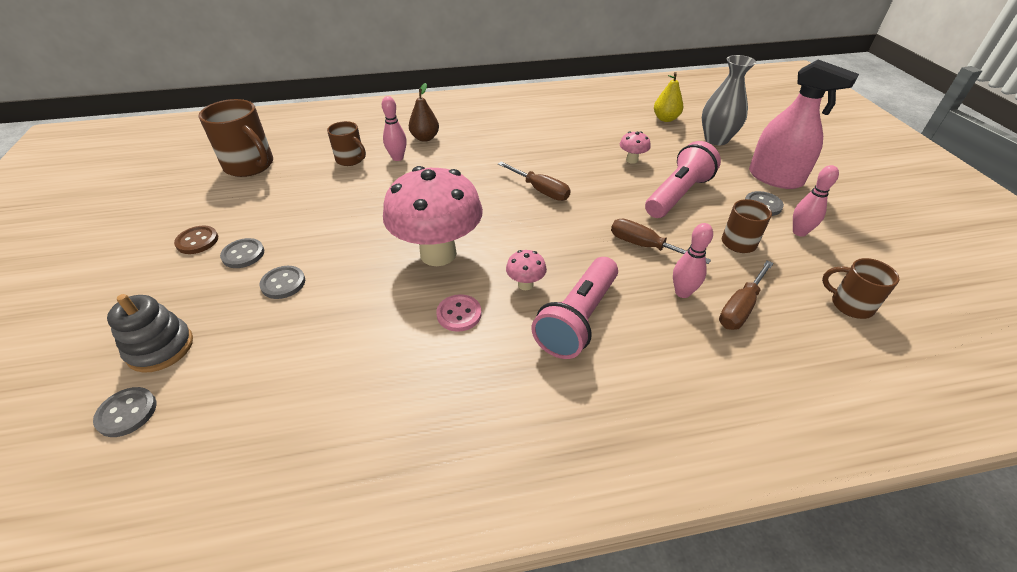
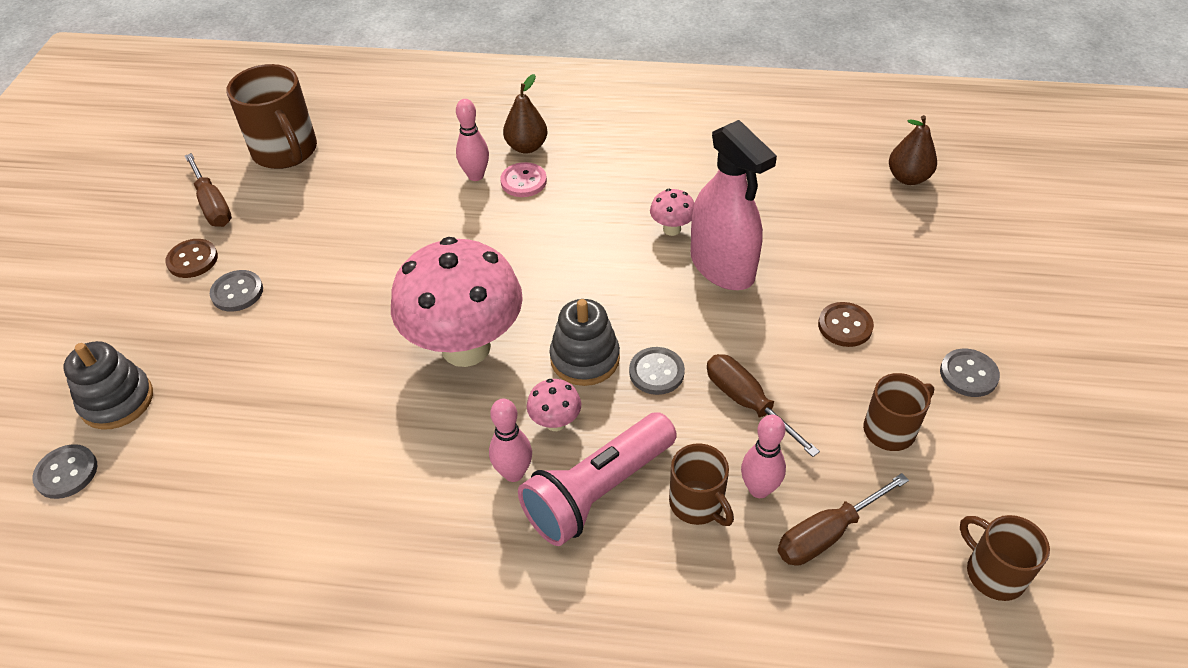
camera: 20 degrees right, 5 degrees up
(283, 283) = (269, 346): grey button -> grey button (656, 372)
(351, 159) = (413, 166): brown mug -> brown mug (697, 504)
(459, 314) = (454, 444): pink button -> pink button (523, 181)
(525, 243) = (585, 358): none -> grey stacking toy
(540, 190) = (646, 274): brown screwdriver -> brown screwdriver (212, 205)
(632, 160) = (809, 248): pink mushroom -> pink mushroom (672, 229)
(665, 119) = (908, 178): yellow pear -> brown pear
(677, 194) = (845, 326): pink flashlight -> brown button
(716, 139) = (969, 235): grey vase -> none
(775, 178) = (1021, 329): pink spray bottle -> pink spray bottle (722, 267)
(799, 232) = (996, 435): pink bowling pin -> pink bowling pin (514, 473)

